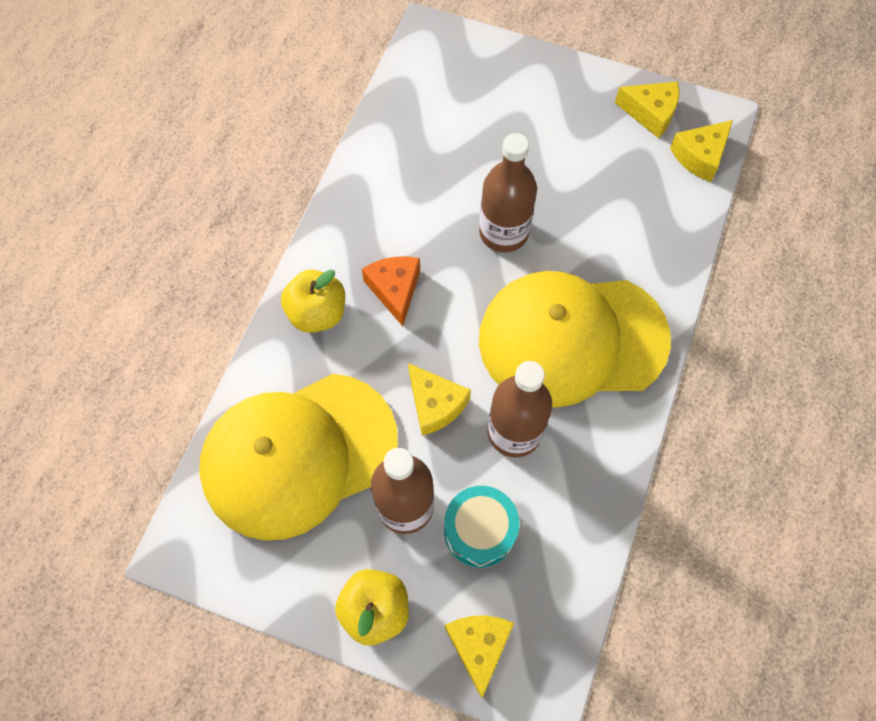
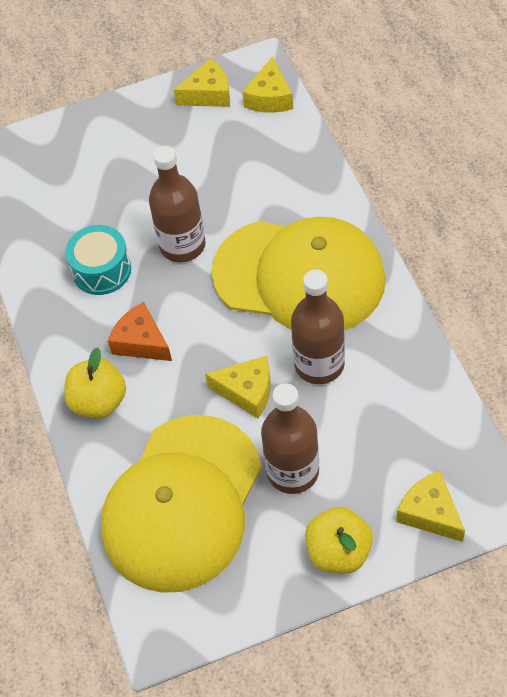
camera: 35 degrees left, 10 degrees down
(479, 531) = (358, 444): turquoise drum -> turquoise drum (101, 270)
(572, 339) = (299, 276): yellow cap -> yellow cap turned 120 degrees counterclockwise

